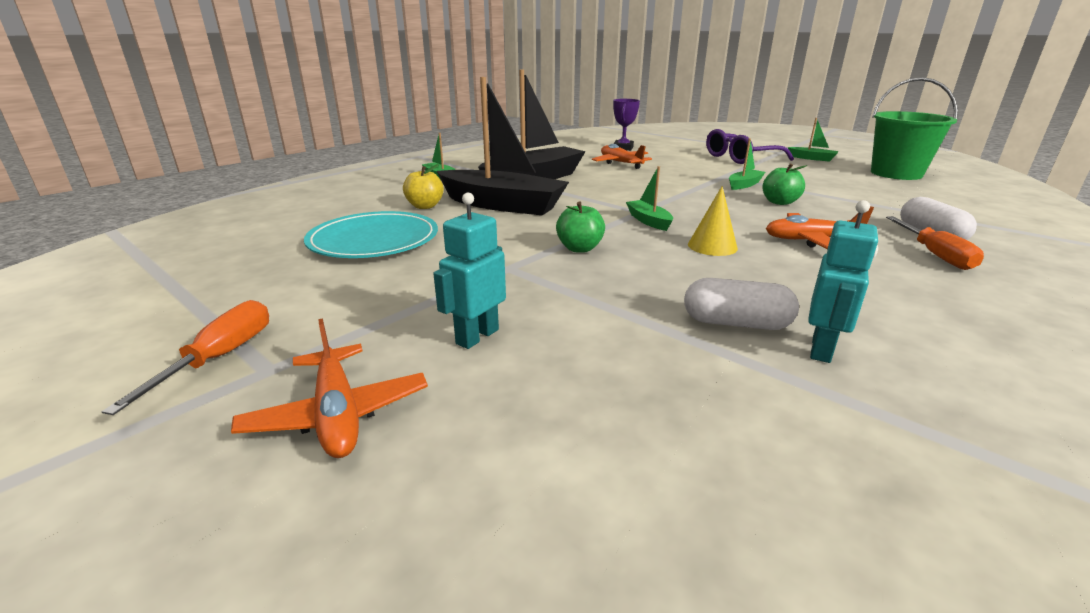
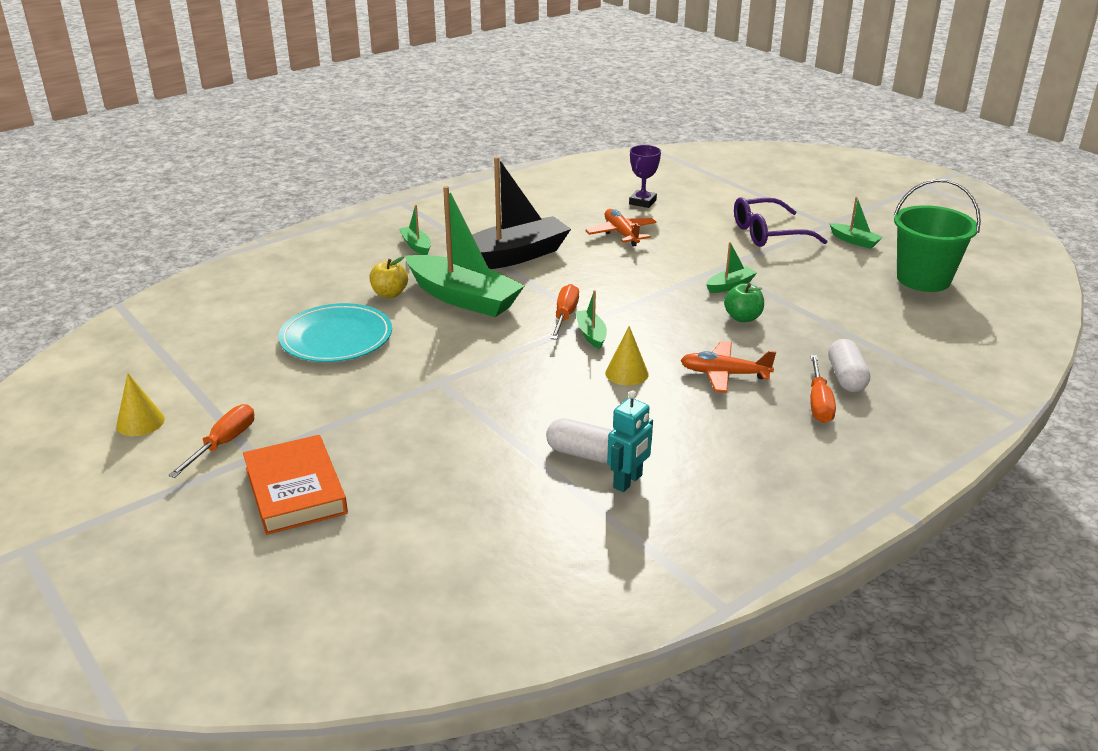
camera: 10 degrees right, 5 degrees up
(91, 342) = (140, 422): none -> yellow cone
(337, 414) = (295, 490): orange plane -> orange book
(477, 336) = (393, 445): turquoise robot -> none
(502, 205) = (463, 298): black boat -> green boat
(579, 248) = (508, 365): green apple -> none
(611, 210) = (565, 316): none -> orange screwdriver

